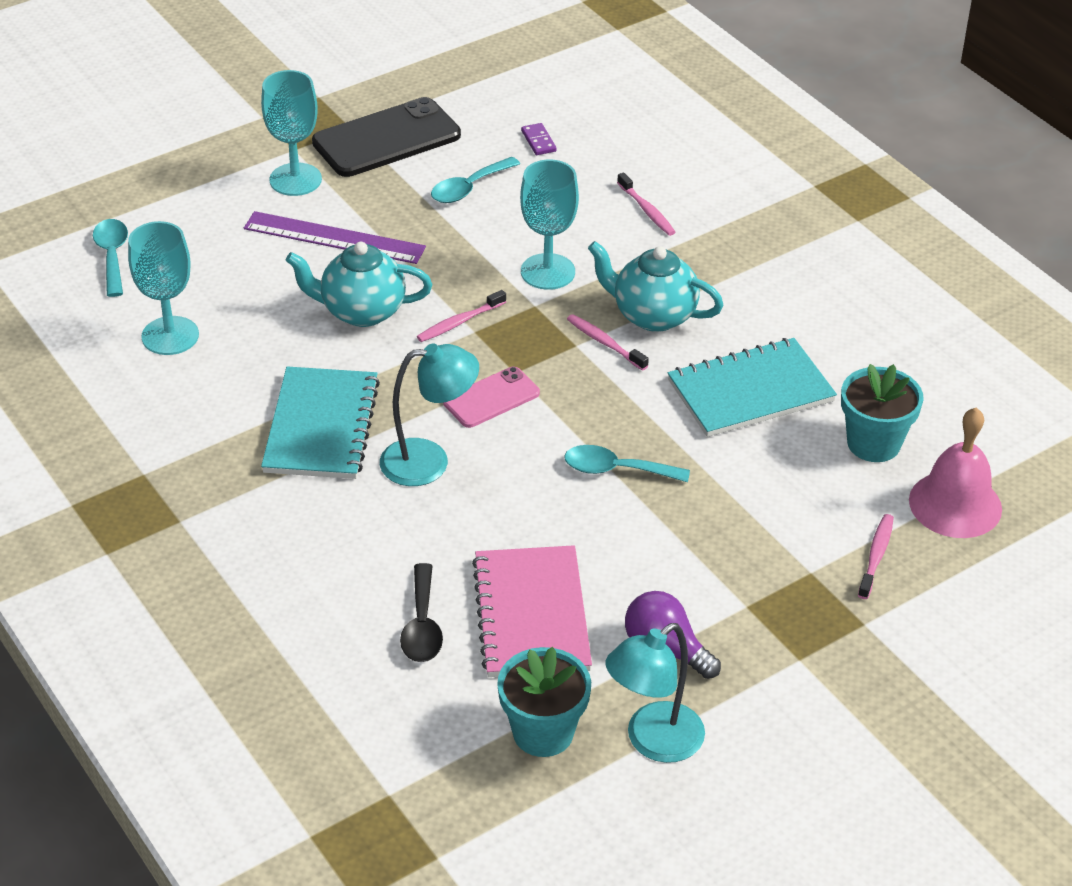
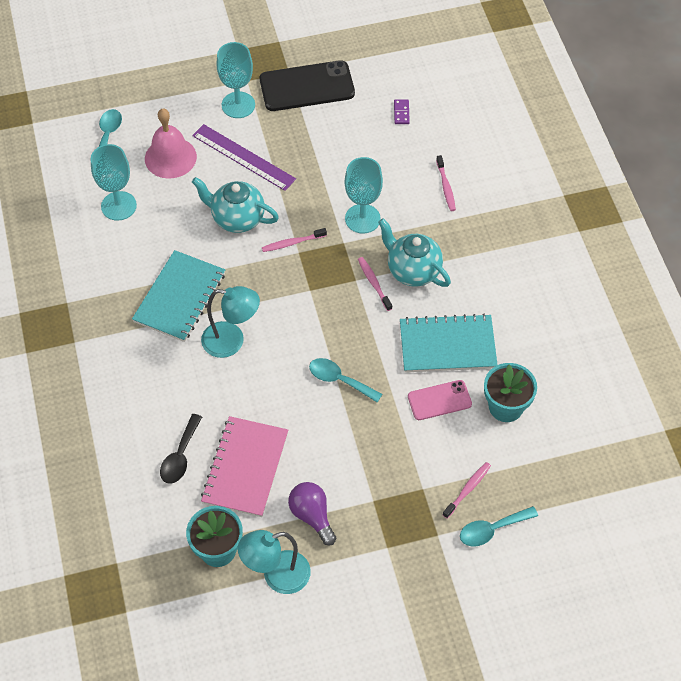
camera: 20 degrees right, 15 degrees up
(469, 188) = (341, 139): turquoise spoon -> turquoise spoon (492, 530)
(491, 398) = (287, 305): pink phone -> pink phone (439, 400)
(955, 504) = (535, 467): pink bell -> pink bell (170, 157)

